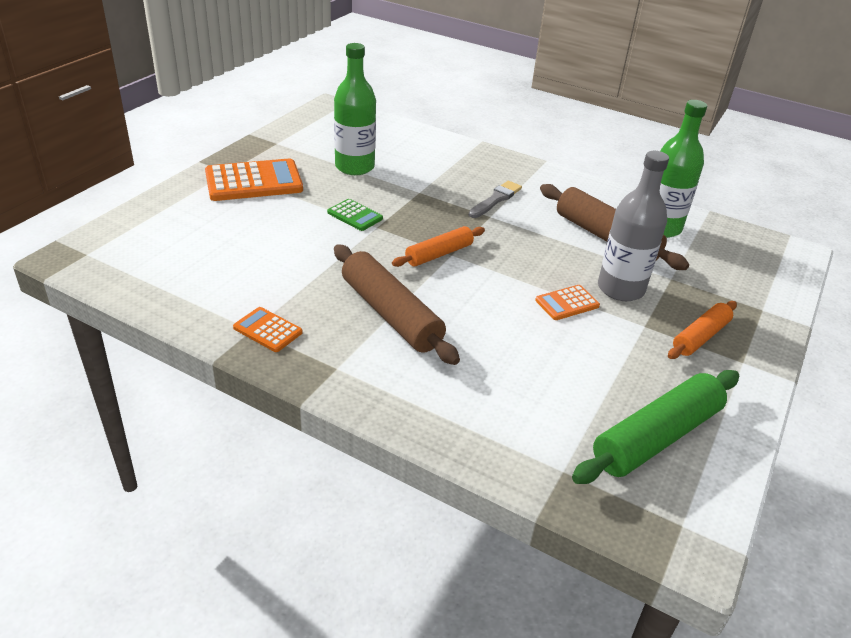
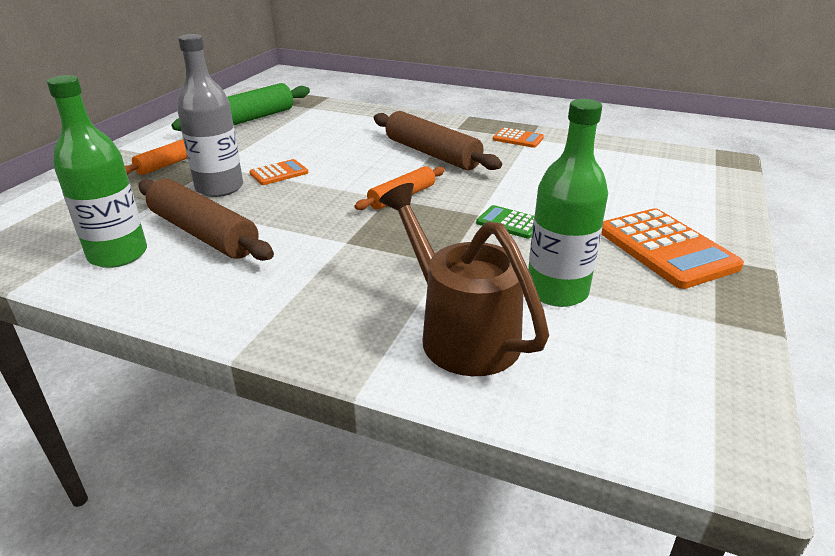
camera: 175 degrees right, 5 degrees down
(254, 181) = (666, 248): orange calculator -> orange calculator turned 90 degrees counterclockwise
(424, 155) = (460, 332): none -> brown watering can
(496, 199) = (337, 266): grey brush -> none

